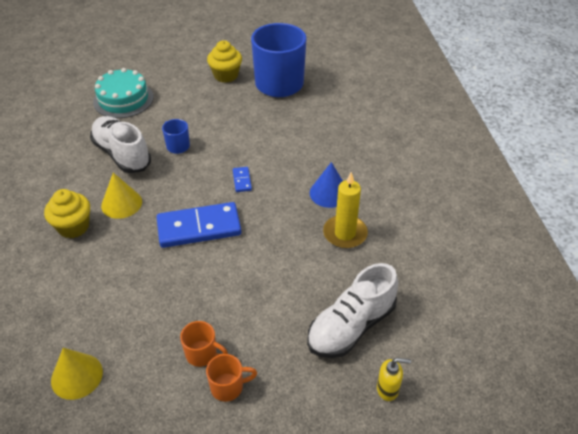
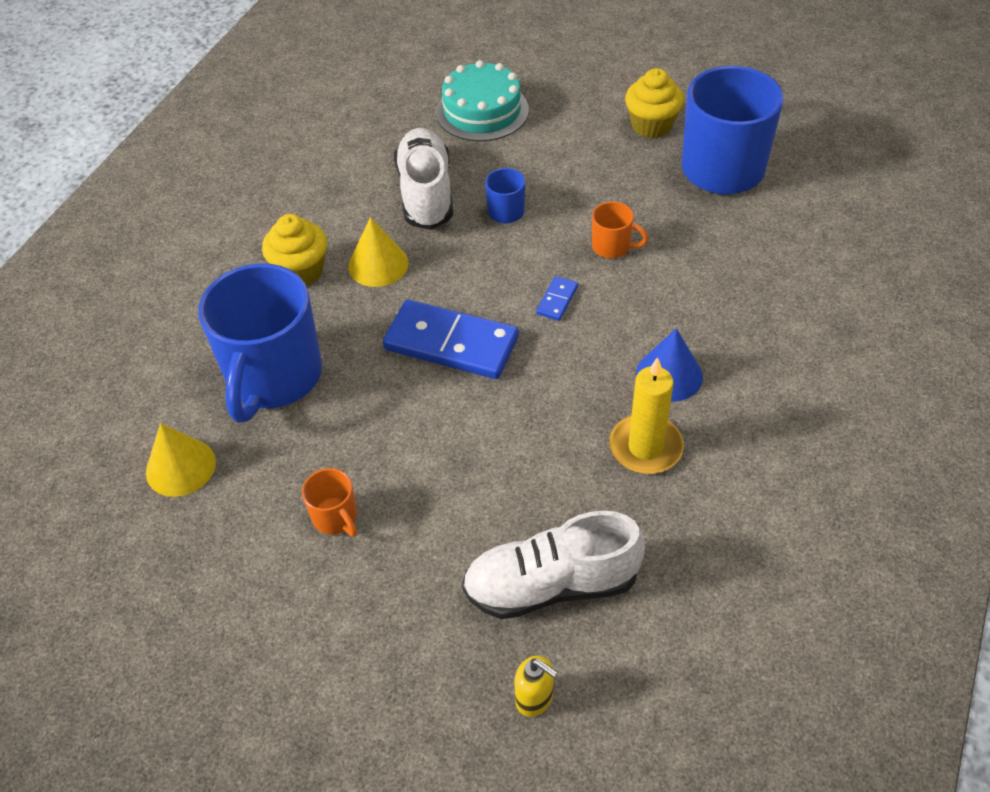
camera: 35 degrees right, 5 degrees up
(101, 294) = (273, 378): none -> blue mug
(228, 387) = (336, 577): orange mug -> orange mug (612, 247)

